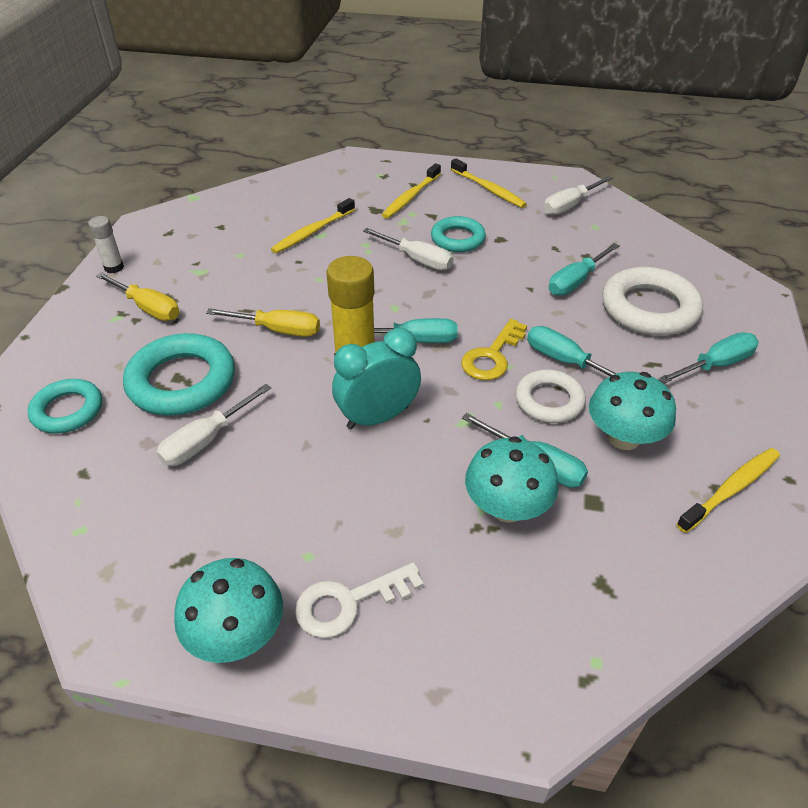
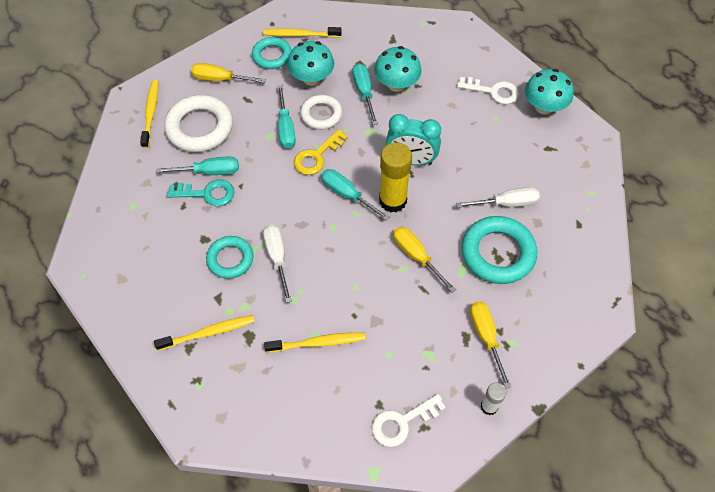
camera: 140 degrees left, 15 degrees up
(67, 410) = (573, 274): turquoise ring -> turquoise ring (272, 56)
(190, 227) = (402, 422): none -> white key
(488, 189) = (145, 298): yellow toothbrush -> yellow toothbrush (151, 113)
(492, 356) = (317, 156): yellow key -> yellow key turned 150 degrees clockwise
(550, 266) = (207, 193): none -> turquoise key
(569, 206) = (119, 237): white screwdriver -> none
(716, 364) = (219, 79): turquoise screwdriver -> yellow screwdriver

